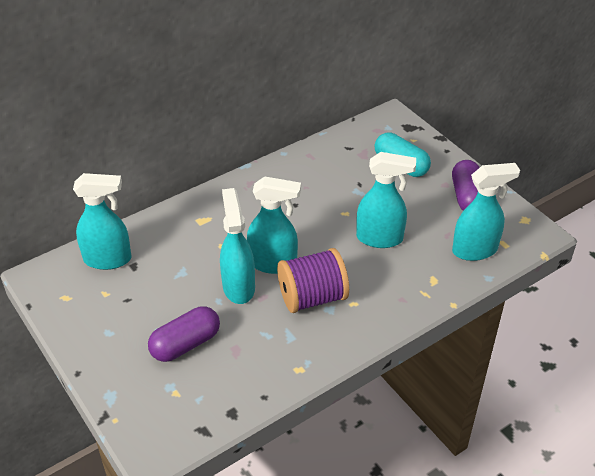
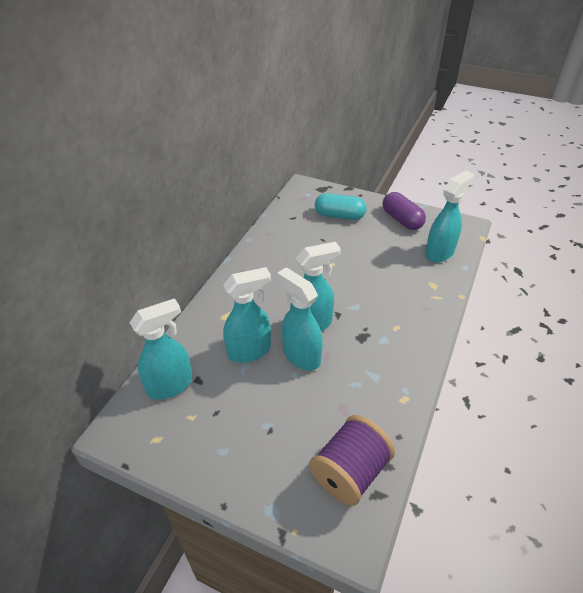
camera: 30 degrees left, 0 degrees up
(185, 344) = (299, 426): purple capsule -> none
(312, 297) = (364, 337): purple spool -> purple spool (350, 472)
(380, 238) = (371, 271): turquoise spray bottle -> turquoise spray bottle (250, 351)

